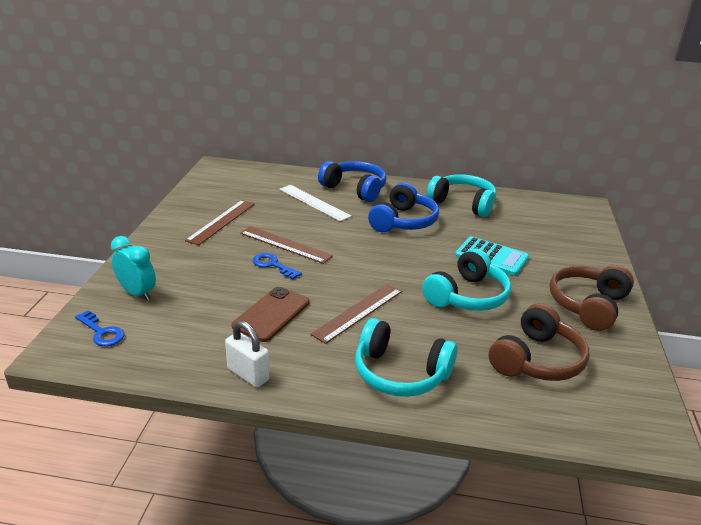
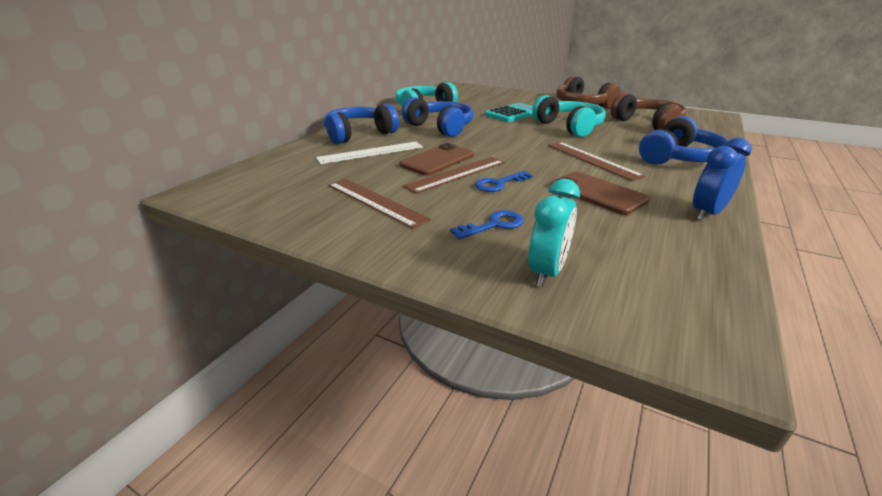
camera: 70 degrees left, 0 degrees up
(102, 332) = (652, 306): blue key -> blue key (494, 225)
(137, 293) = (547, 272): turquoise clock -> turquoise clock turned 150 degrees clockwise
(248, 374) = (707, 213): white padlock -> blue clock
(312, 232) = (437, 160): none -> brown phone
(400, 373) = (678, 158): turquoise headphones -> blue headphones

